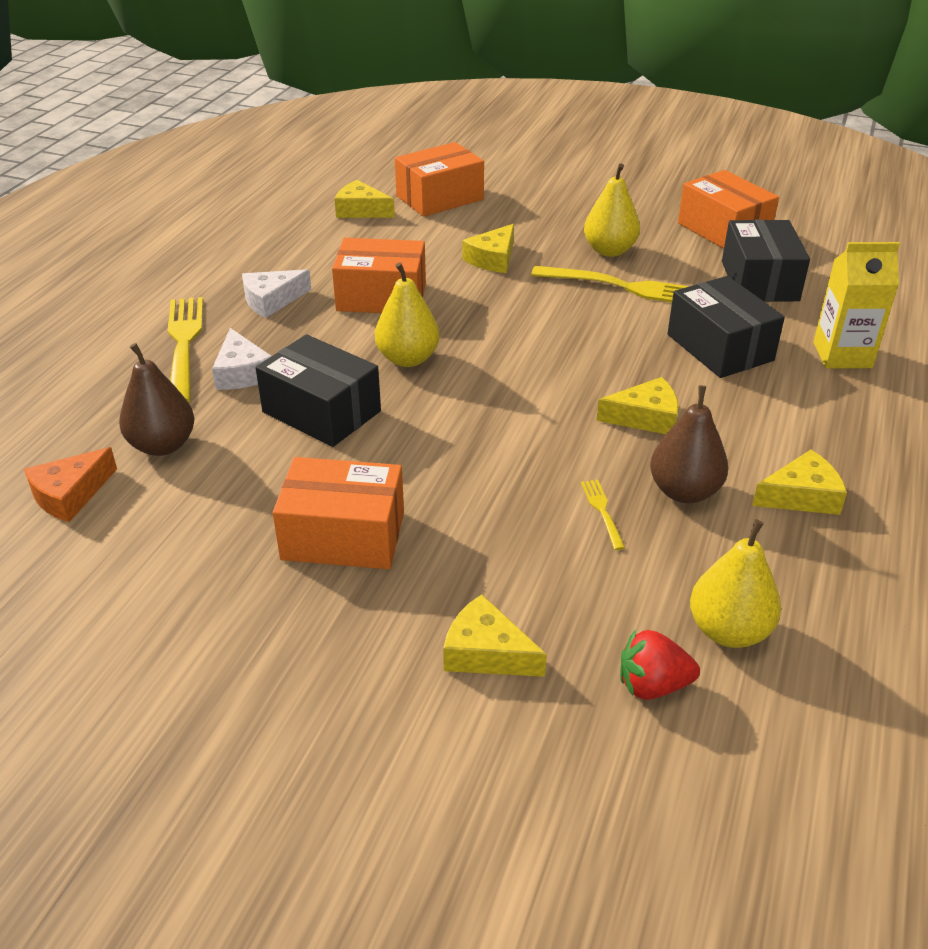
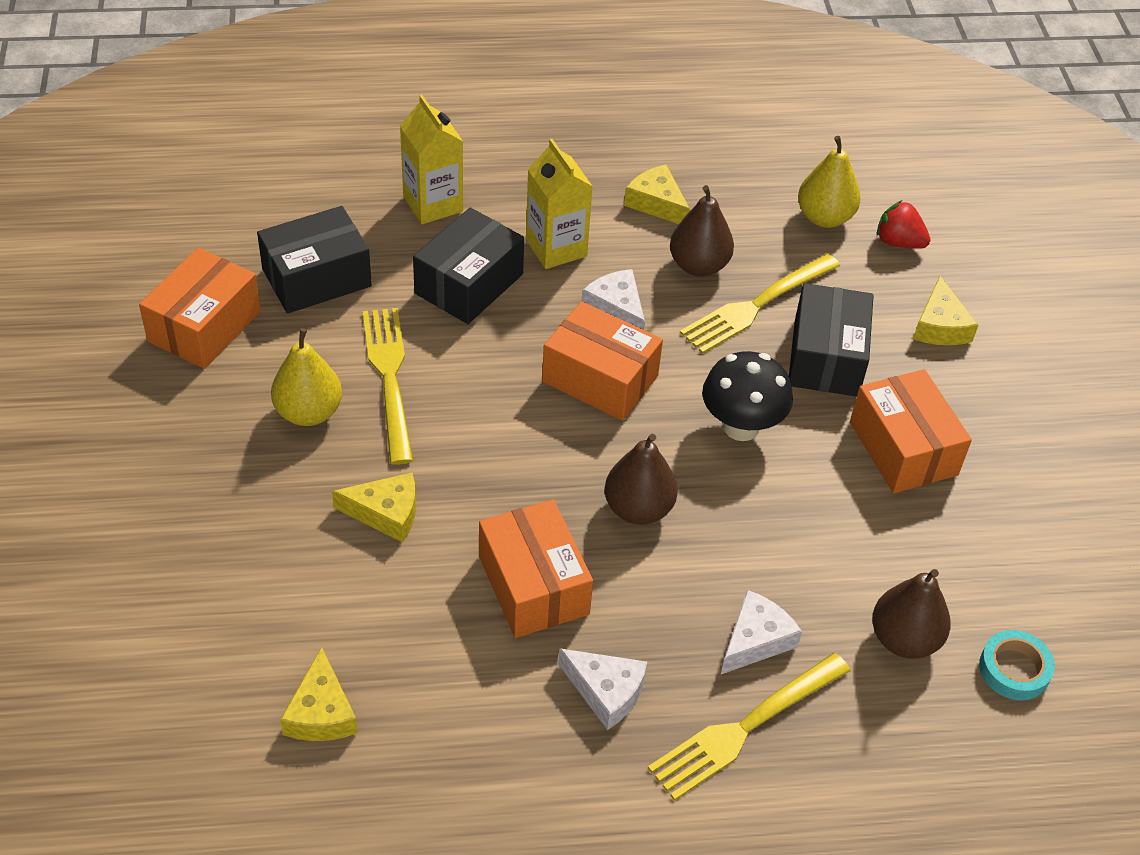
camera: 120 degrees left, 10 degrees up
(70, 495) = (1014, 669): orange cheese -> turquoise tape
(321, 412) = (768, 539): black box -> black box (826, 357)
(408, 359) = (638, 509): yellow pear -> brown pear
(439, 198) = (238, 634): orange box -> orange box (600, 378)
(450, 441) = (741, 426): none -> black mushroom
(602, 511) = (756, 305): yellow fork -> yellow fork, size x2.24
(645, 417) = (616, 309): yellow cheese -> white cheese
(652, 685) = (898, 242): red strawberry -> red strawberry turned 150 degrees clockwise
(750, 407) = (556, 248): none -> yellow carton

